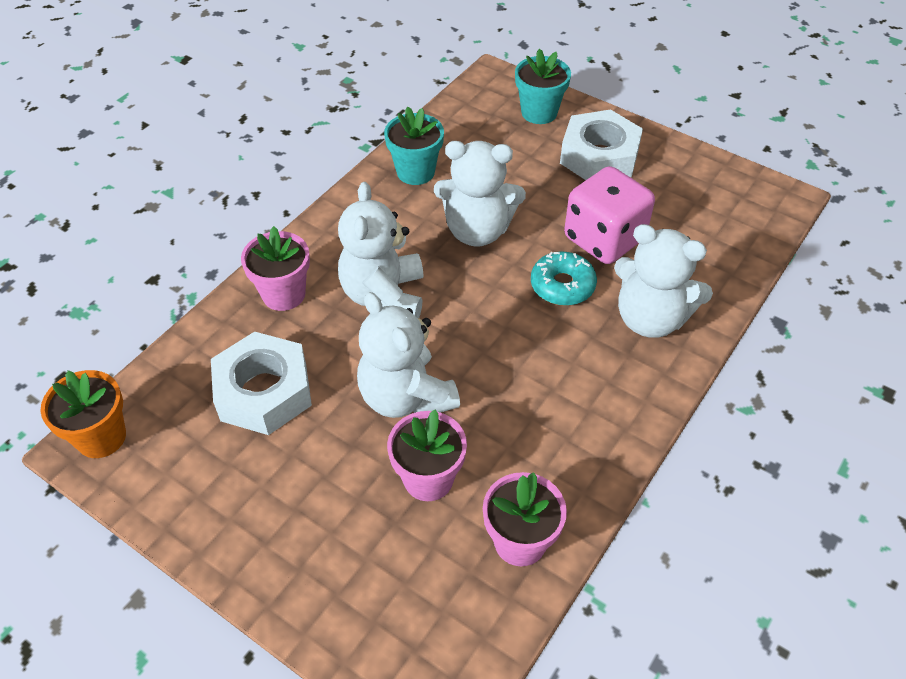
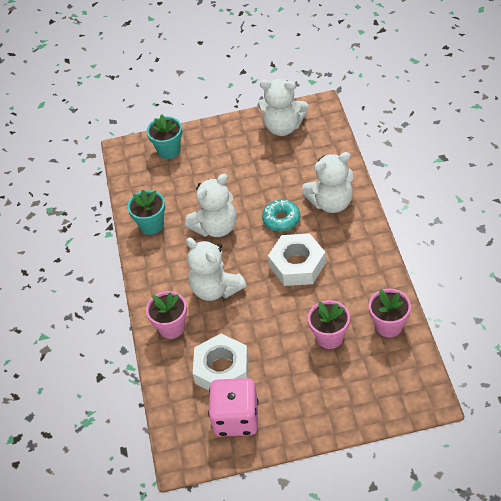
camera: 40 degrees left, 0 degrees up
(101, 437) = (181, 450): orange flower pot -> none
(406, 397) = (280, 318): white teddy bear -> white teddy bear (283, 127)
(599, 157) = (223, 150): white nut -> white nut (297, 265)
(604, 239) = (272, 185): pink dice -> pink dice (236, 418)

